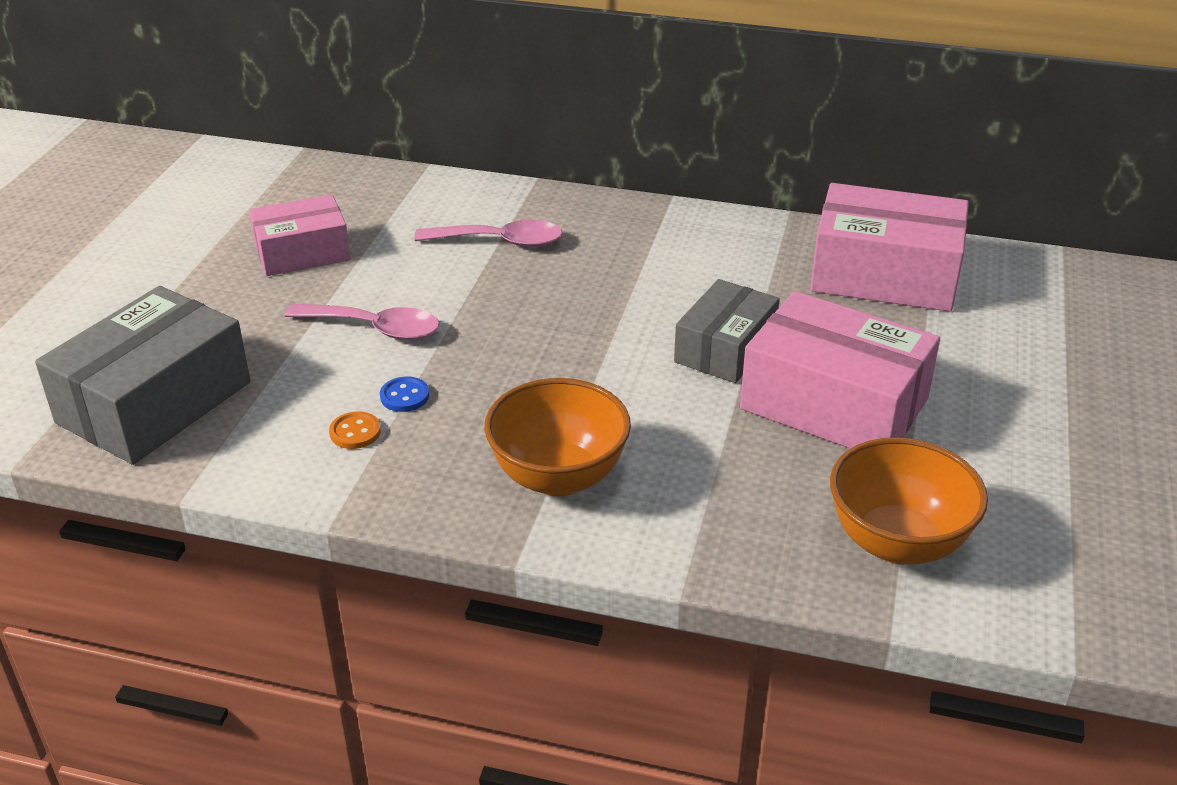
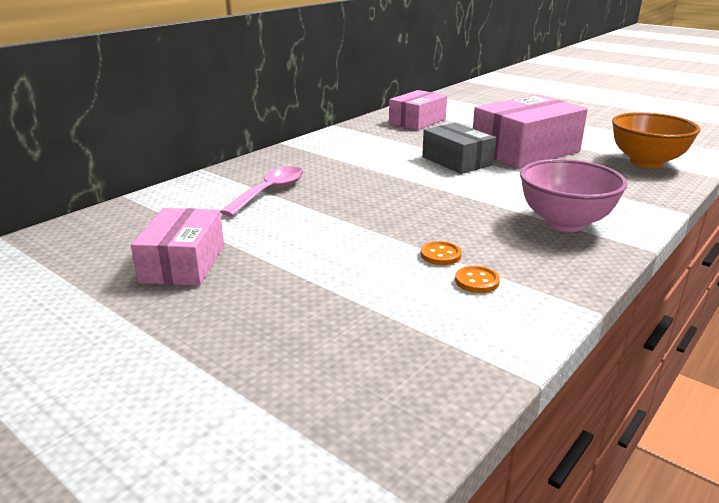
camera: 65 degrees left, 10 degrees down
(154, 402) = (362, 378): grey box -> none
(374, 328) = (337, 252): pink spoon -> none
(404, 396) = (440, 255): blue button -> orange button
(558, 477) = (564, 223): orange bowl -> pink bowl
(884, 275) = (417, 121): pink box -> pink box, size x0.63

